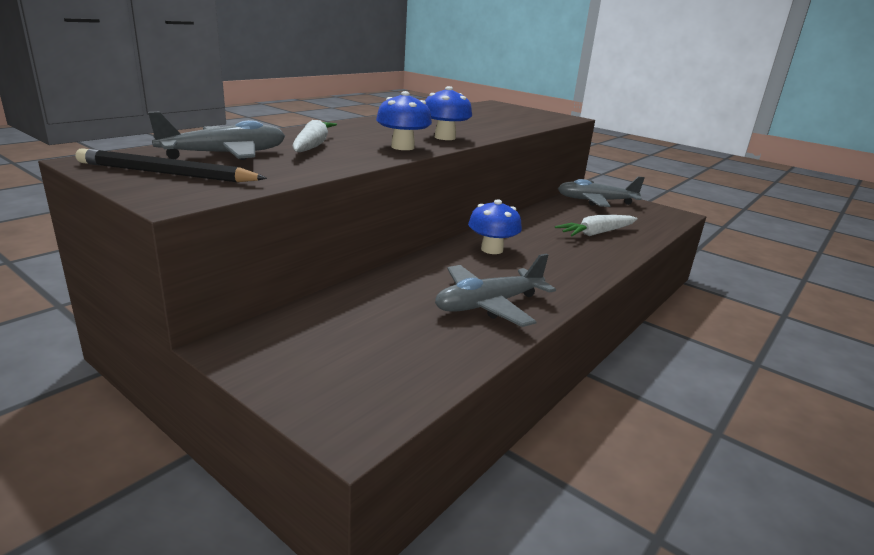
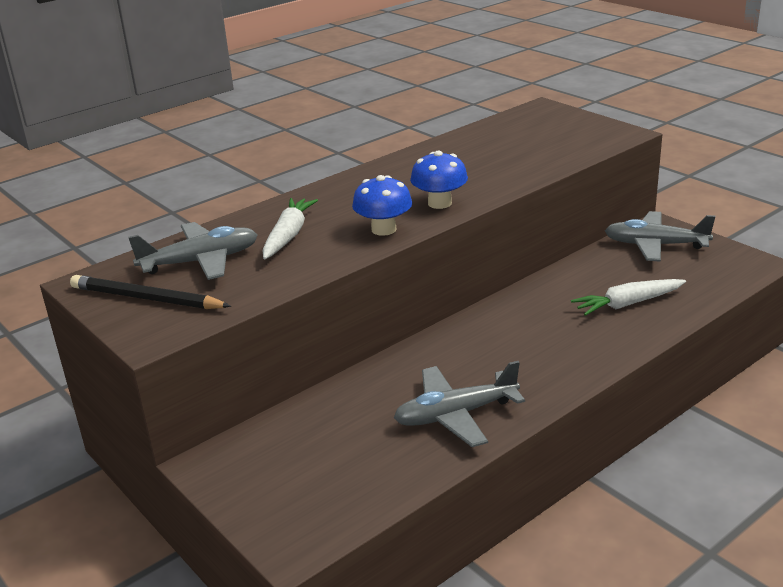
camera: 15 degrees right, 5 degrees up
(492, 249) = (488, 335): blue mushroom -> none

